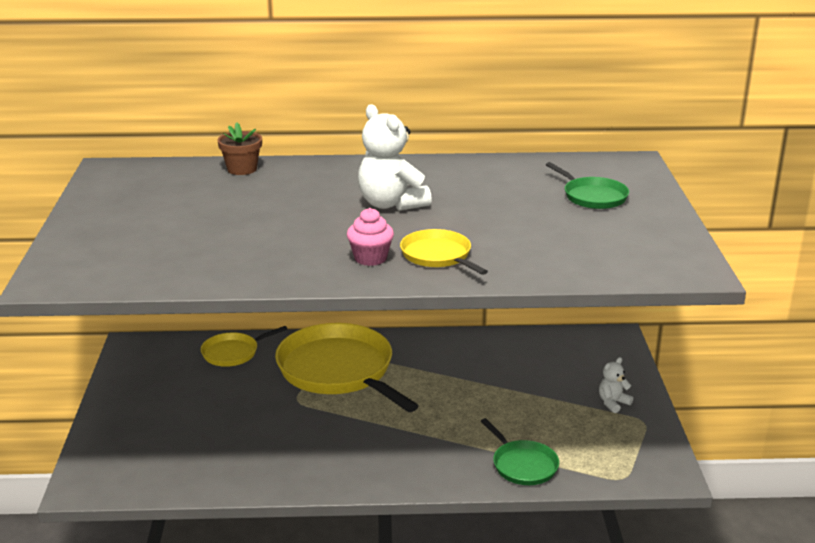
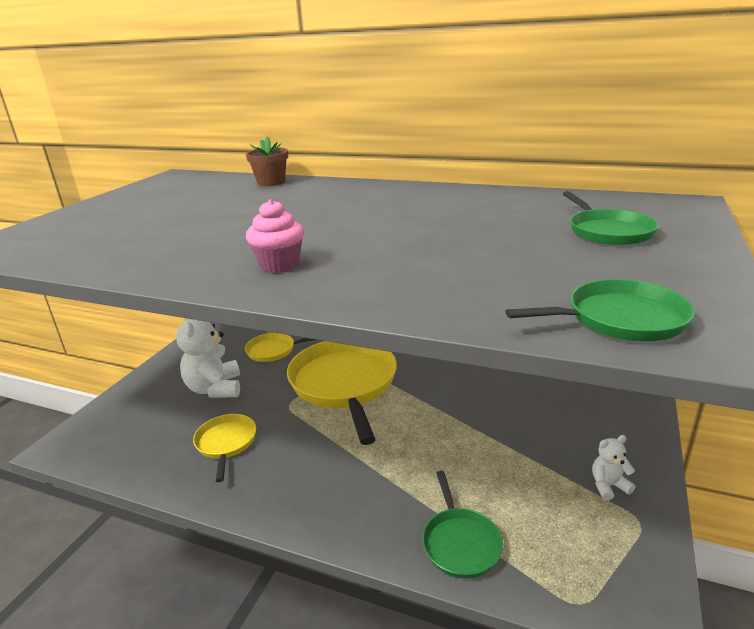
camera: 25 degrees right, 0 degrees up
(391, 204) = (365, 218): white teddy bear -> white teddy bear (215, 389)
(438, 256) = (356, 272): yellow pan -> yellow pan (226, 443)
(634, 264) = (620, 319): none -> green pan

